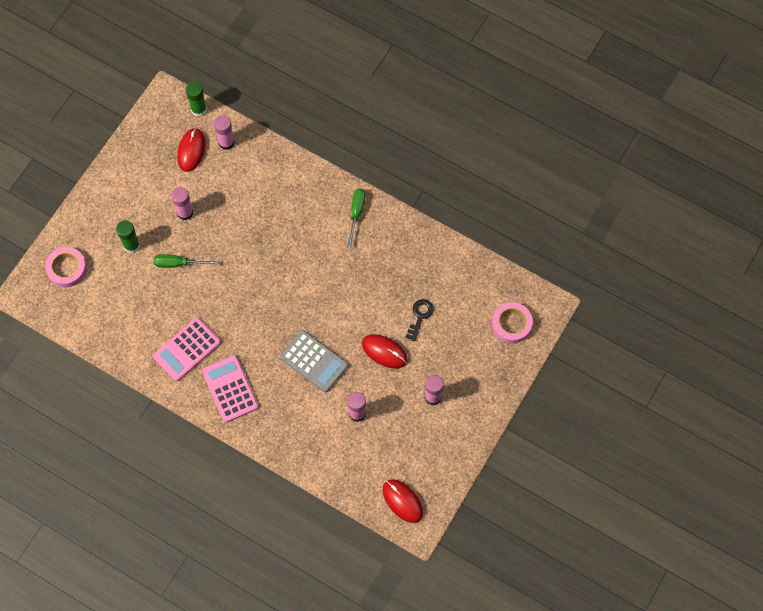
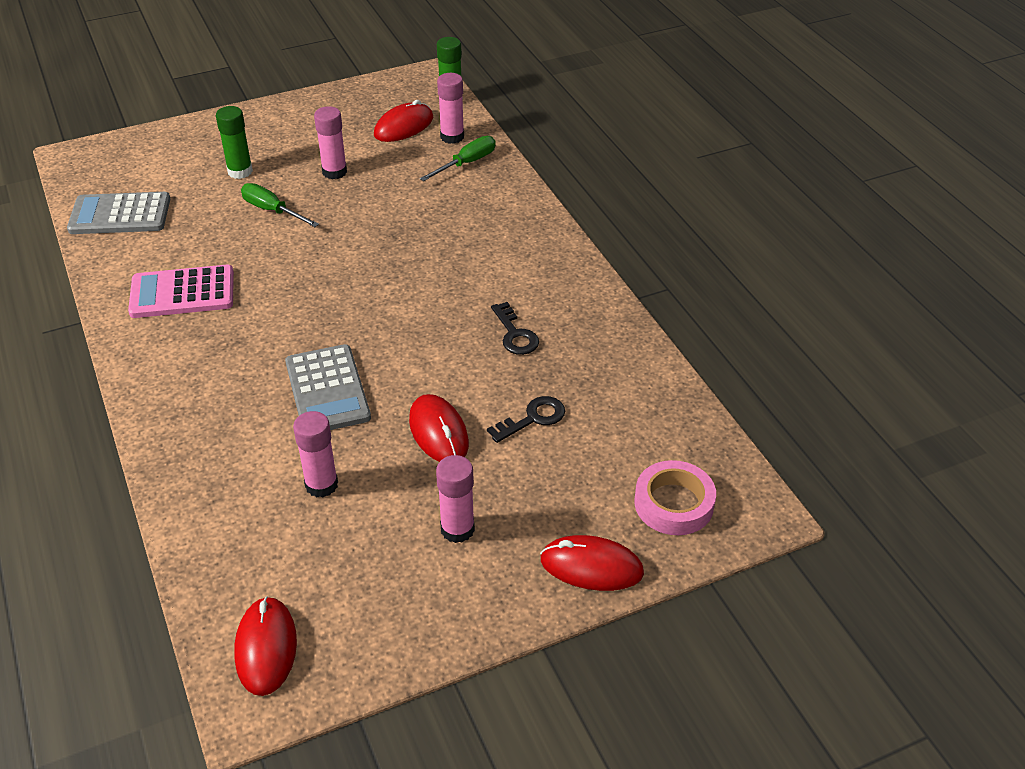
camera: 35 degrees right, 25 degrees down
(67, 269) = (146, 158): pink tape -> none
(97, 319) = (120, 215): none -> grey calculator
(230, 389) = (184, 360): pink calculator -> none
(356, 213) = (549, 267): green screwdriver -> green screwdriver (467, 163)
(373, 270) = (515, 334): none -> black key
(500, 378) = (591, 566): none -> red mouse

